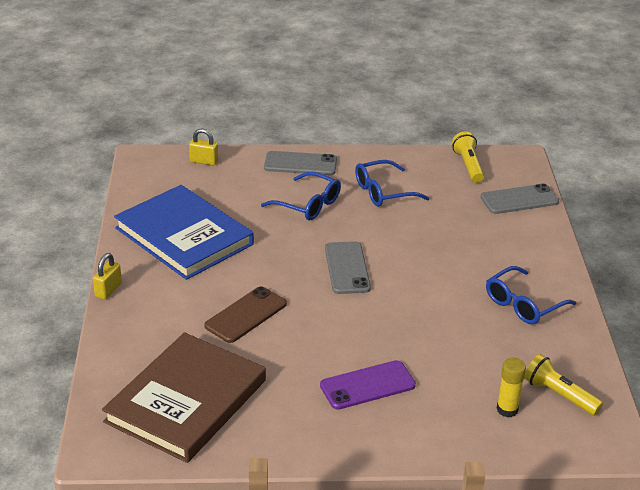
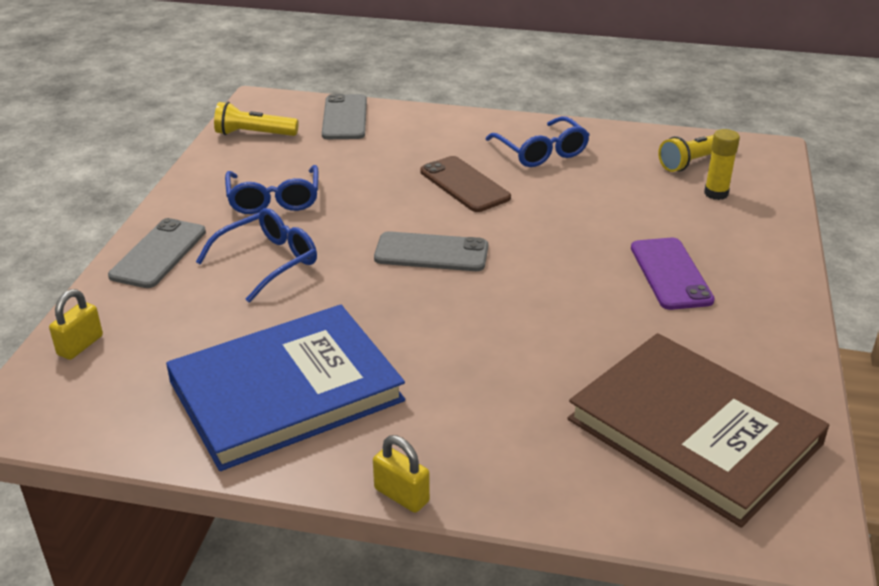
camera: 75 degrees left, 0 degrees up
(246, 315) = (509, 352): brown phone -> brown phone (464, 185)

